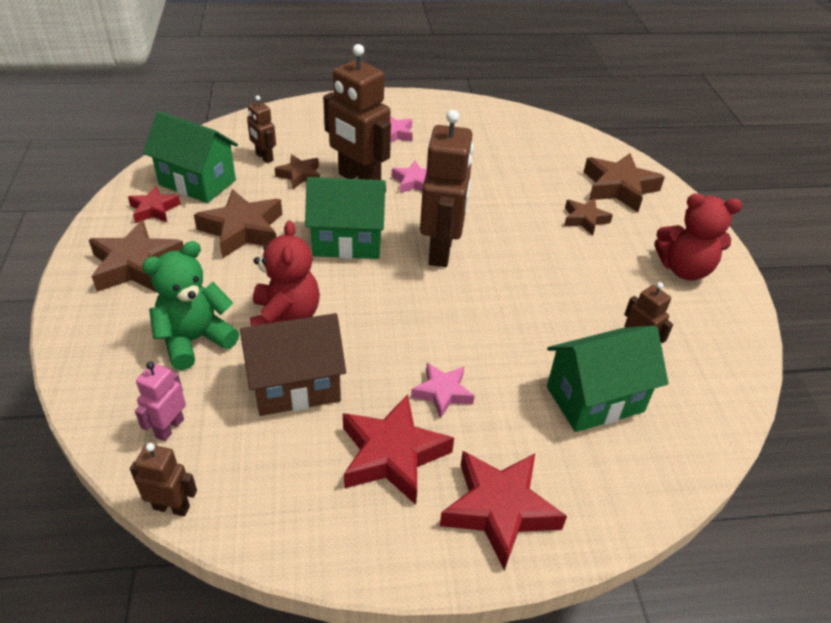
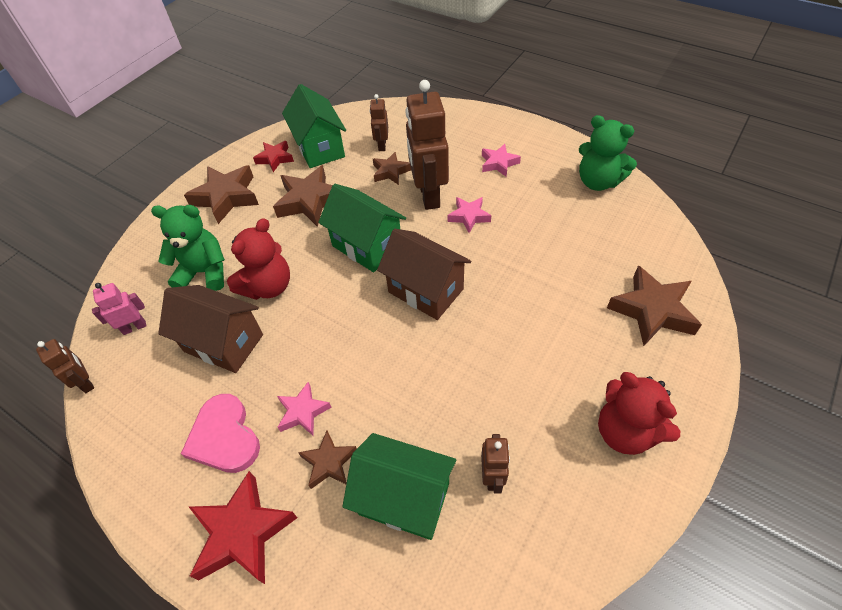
camera: 45 degrees right, 10 degrees up
(392, 455) = (224, 437): red star -> pink heart
(441, 251) = (426, 290): brown robot -> brown house
(489, 119) = (598, 181): none -> green teddy bear
(584, 219) = (580, 326): brown star -> brown star (329, 462)

